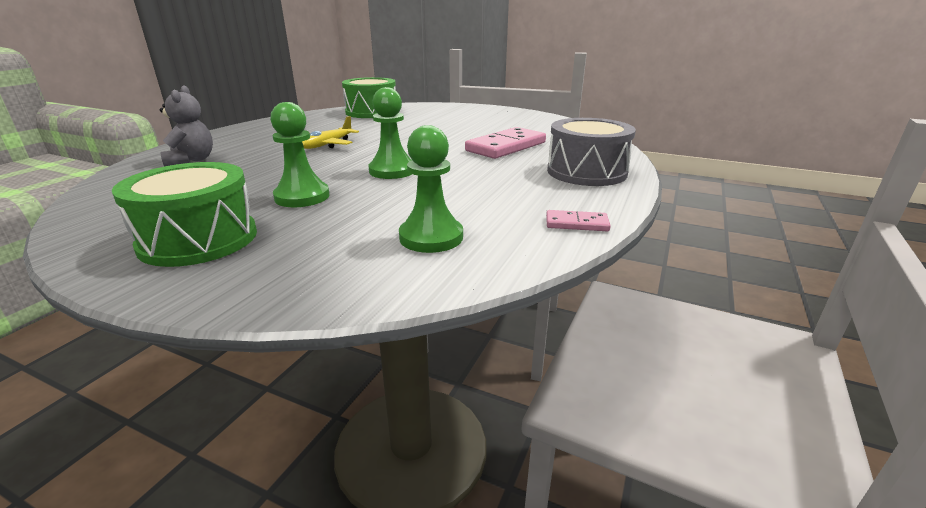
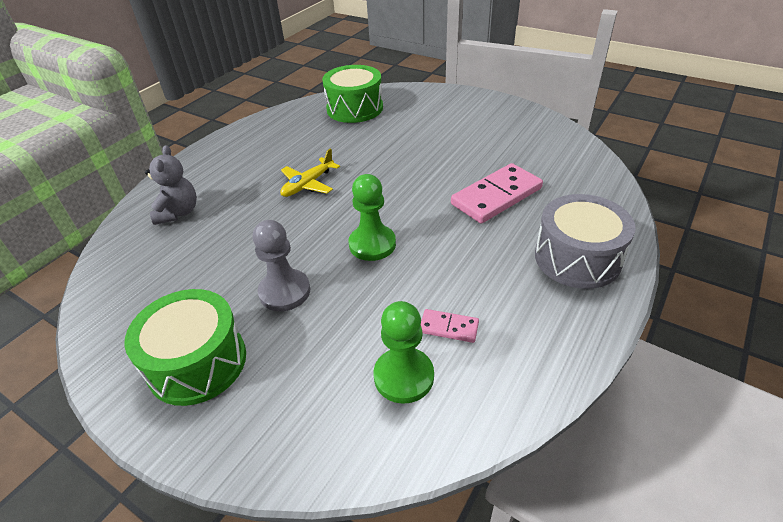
camera: 10 degrees right, 15 degrees up
(302, 197) = (284, 292): green pawn -> grey pawn
(576, 223) = (549, 363): pink domino -> pink domino (449, 327)

